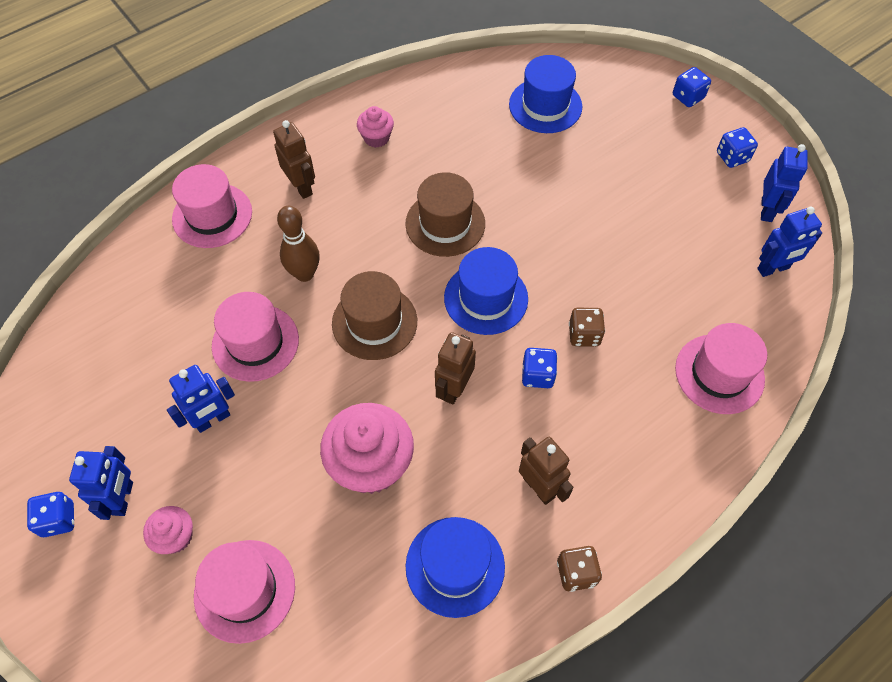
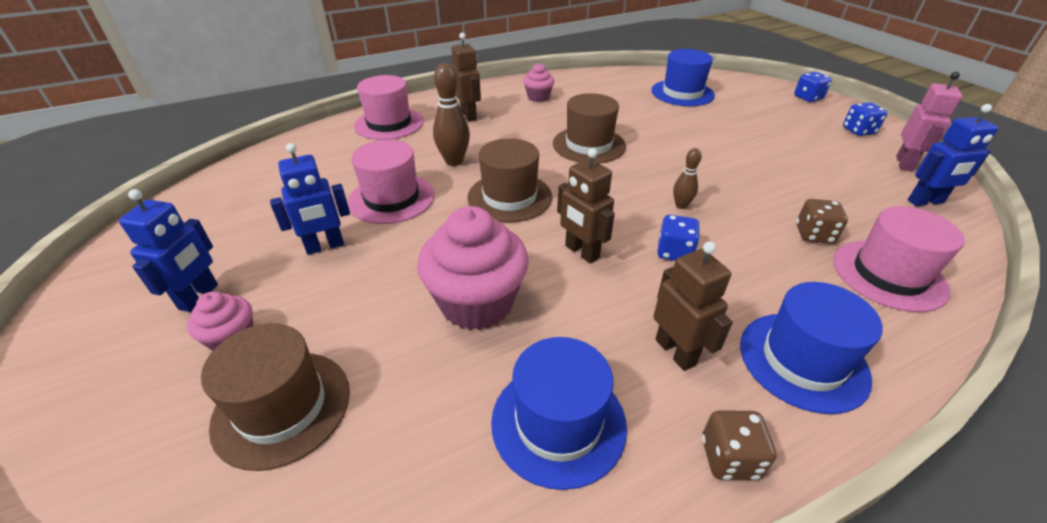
camera: 10 degrees right, 20 degrees down
(58, 519) = (122, 306): blue dice -> none
(244, 590) = (282, 407): pink hat -> brown hat
(454, 388) = (581, 252): brown robot -> brown robot turned 75 degrees counterclockwise
(486, 298) = (622, 192): blue hat -> blue hat (803, 360)
(543, 309) = (681, 205): none -> brown bowling pin
(584, 335) = (725, 227): brown dice -> brown dice (814, 235)
(767, 210) = (904, 163): blue robot -> pink robot

